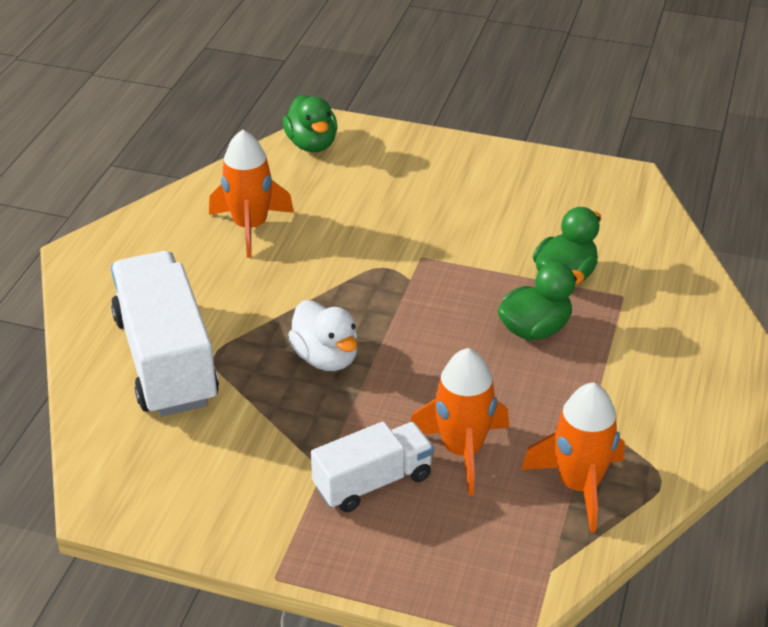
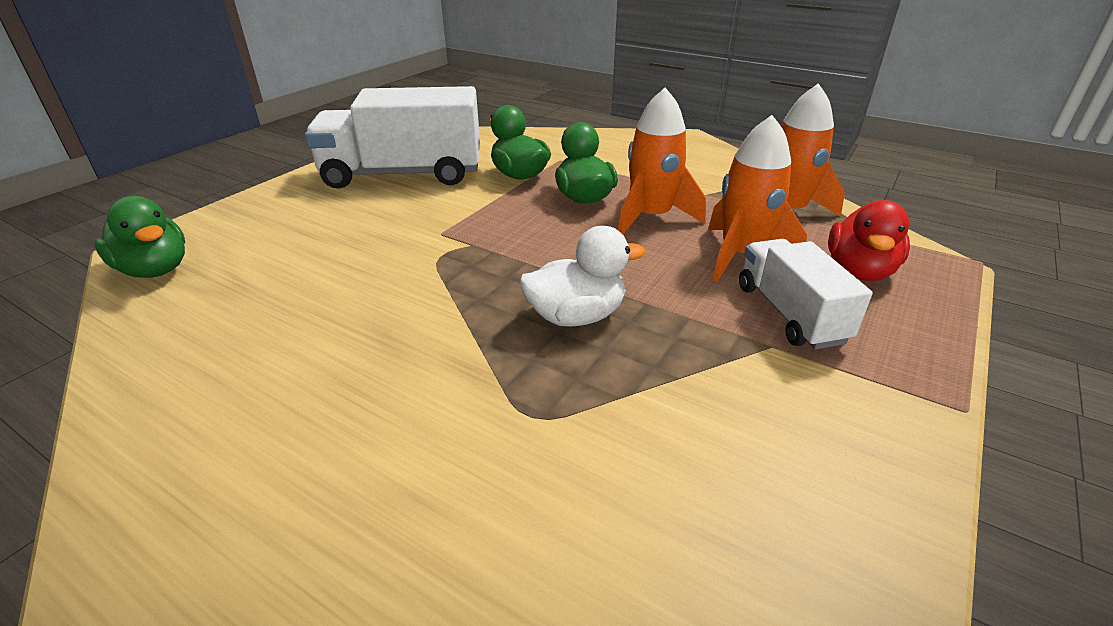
camera: 75 degrees left, 5 degrees down
(166, 360) = (517, 473): white truck -> white truck (403, 174)
(250, 227) = (271, 342): orange rocket -> orange rocket (651, 218)
(312, 144) = (155, 270): green duck -> green duck turned 45 degrees clockwise
(466, 536) = (859, 271): none -> red duck

